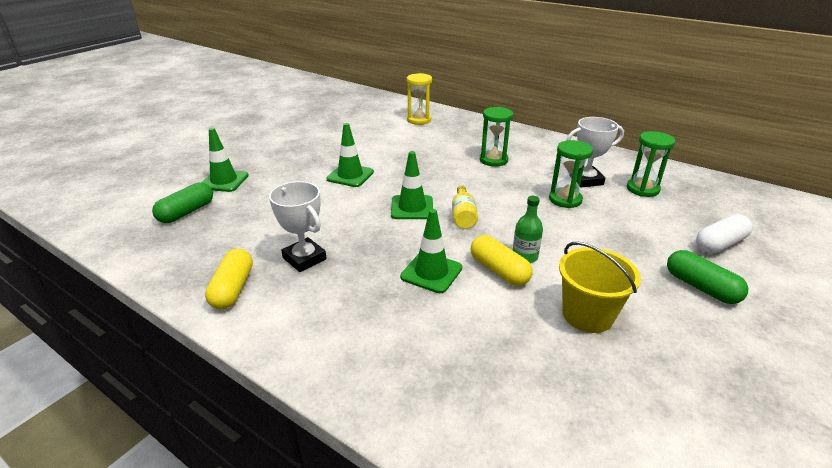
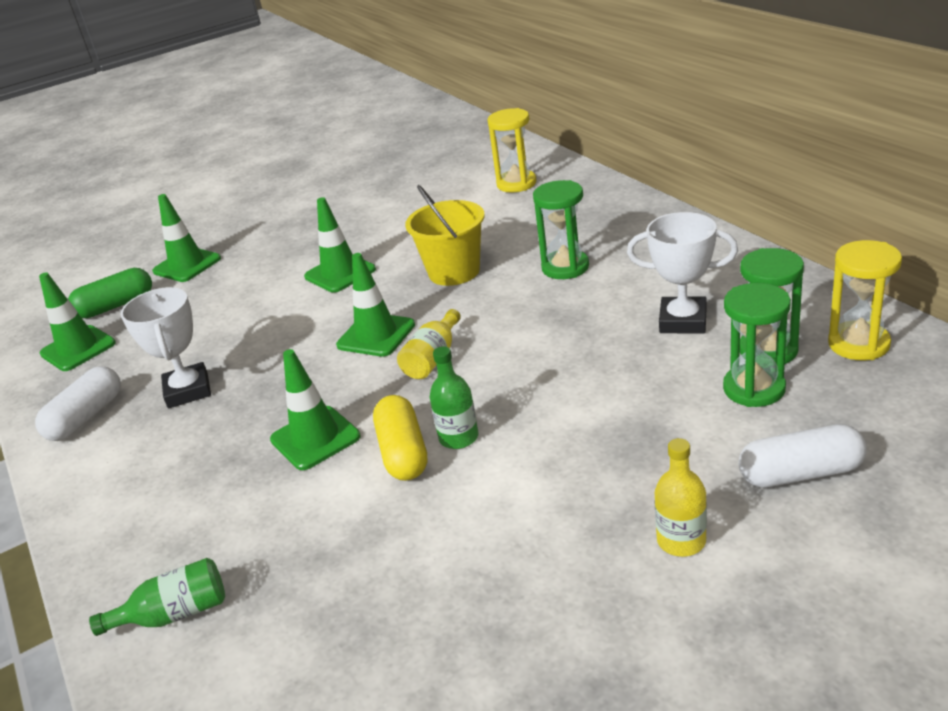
camera: 30 degrees right, 0 degrees up
(179, 244) = (78, 348): none -> green traffic cone
(232, 289) = (86, 417): yellow capsule -> white capsule
(441, 404) = (175, 614): none -> green bottle
(565, 199) = (612, 352): green hourglass -> green hourglass (754, 389)
(587, 315) = (460, 544): yellow bucket -> yellow bucket (454, 272)
(680, 181) = (858, 344): none -> yellow hourglass
(701, 287) = (681, 541): green capsule -> yellow bottle

